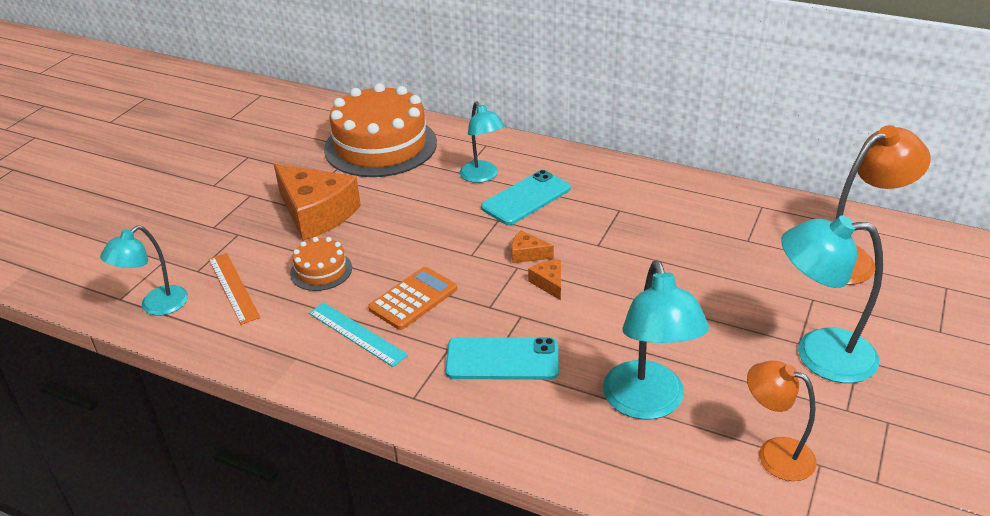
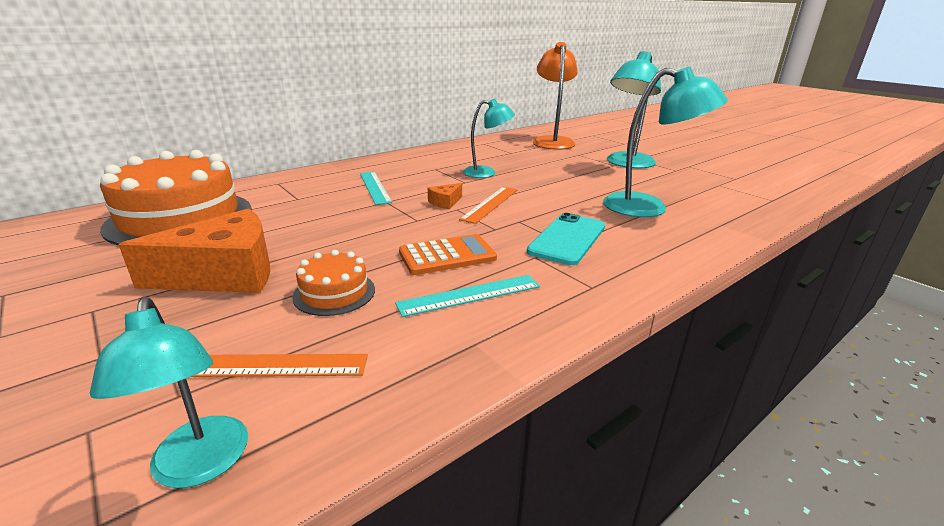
camera: 65 degrees left, 10 degrees down
(413, 299) = (447, 255): orange calculator -> orange calculator turned 90 degrees clockwise
(482, 176) = (318, 193): turquoise lamp -> turquoise lamp (486, 173)
(526, 198) = (374, 187): turquoise phone -> turquoise ruler
(549, 283) = (490, 204): orange cheese -> orange ruler
(775, 454) = (708, 191): orange lamp -> none

